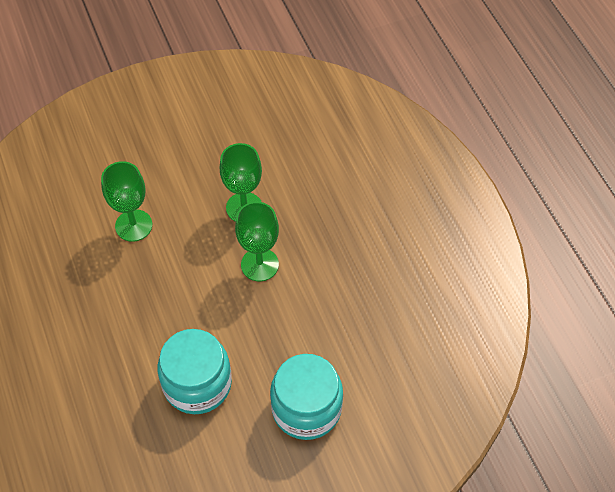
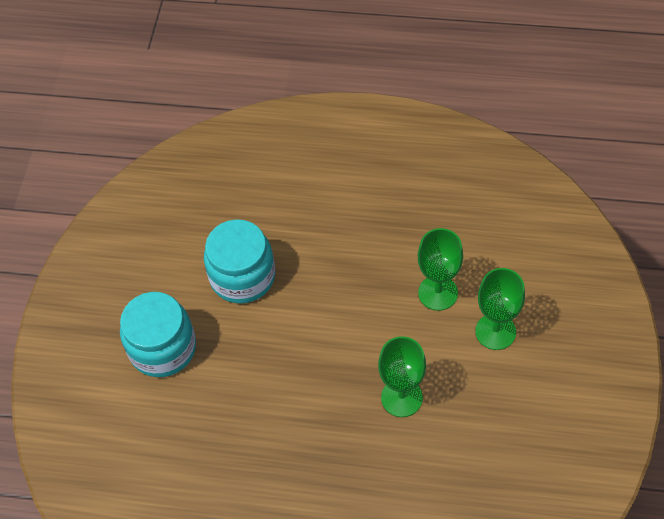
camera: 125 degrees right, 0 degrees up
(259, 264) = (327, 380): green goblet -> green goblet (495, 331)

